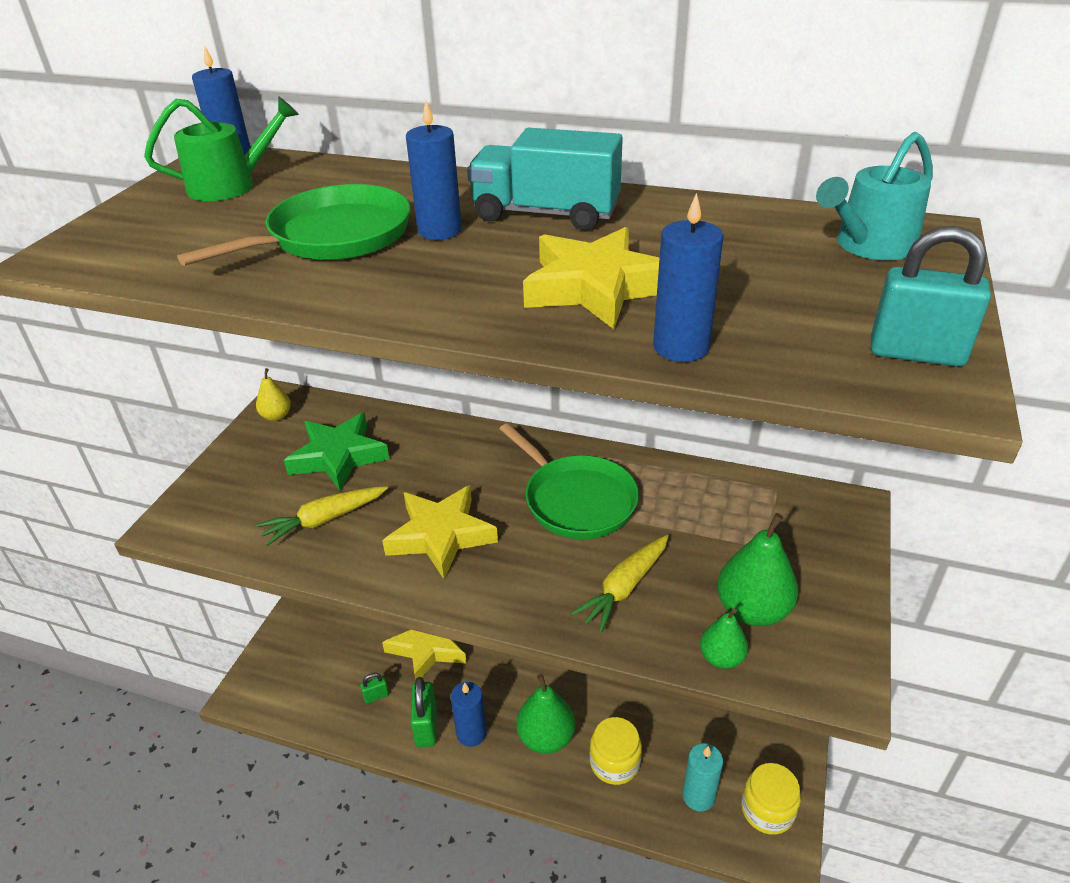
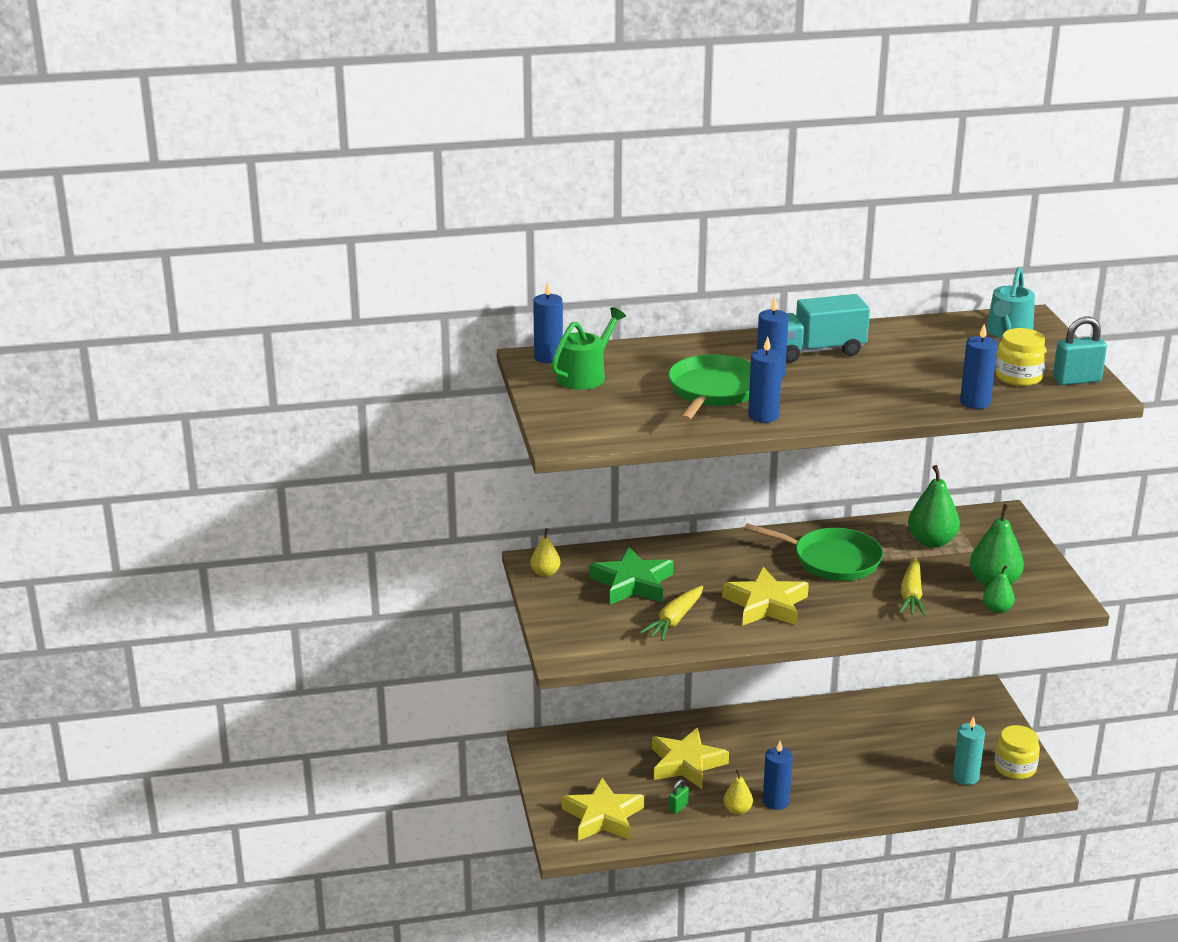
camera: 30 degrees left, 10 degrees down
(336, 286) = (763, 416): none -> blue candle
(426, 726) = (737, 810): green padlock -> yellow pear
(546, 737) = (833, 784): green pear -> green pear (931, 542)
(596, 287) = (899, 385): yellow star -> yellow star (603, 817)
(614, 763) = (894, 780): yellow jar -> yellow jar (1018, 377)

